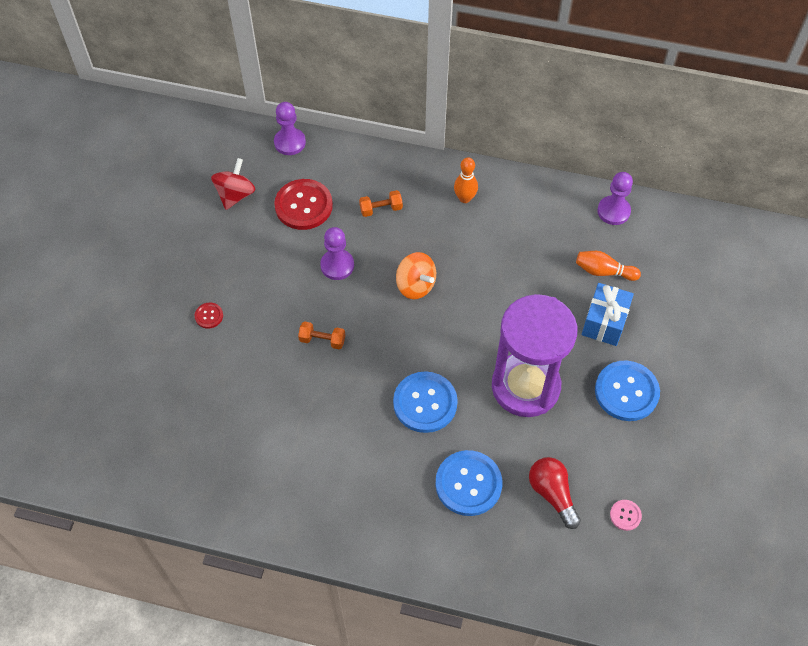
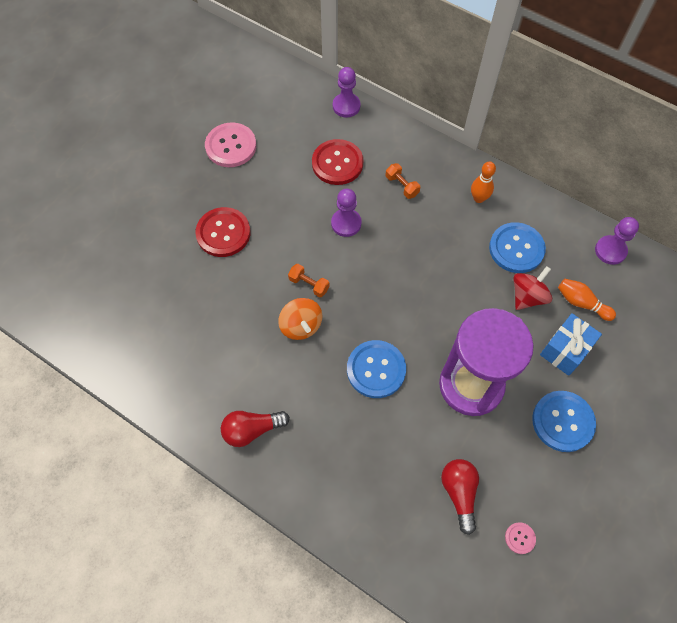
camera: 20 degrees right, 5 degrees up
(180, 221) = (231, 146): none -> pink button
(209, 316) = (223, 233): red button -> red button, size x2.18
(235, 195) = (284, 137): red spinning top -> red spinning top (527, 296)
(320, 505) = (252, 430): none -> red light bulb
(381, 209) = (402, 186): orange dumbbell -> orange dumbbell turned 45 degrees clockwise
(415, 285) = (406, 262): orange spinning top -> orange spinning top (301, 326)
(468, 484) = (387, 456): blue button -> blue button (516, 249)

